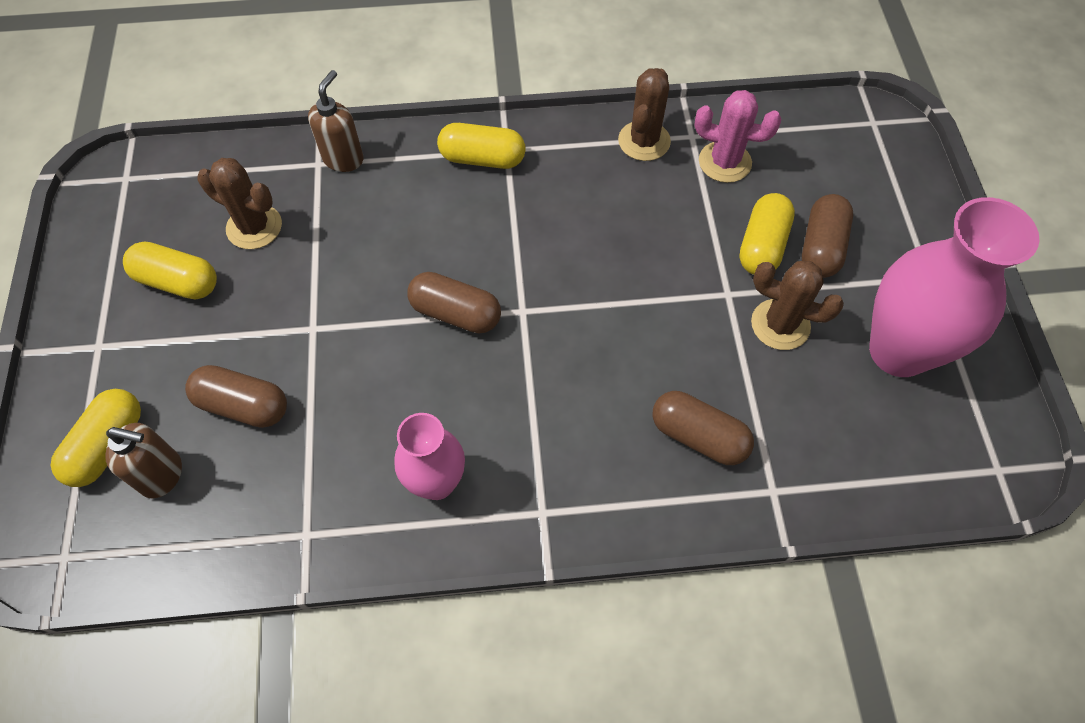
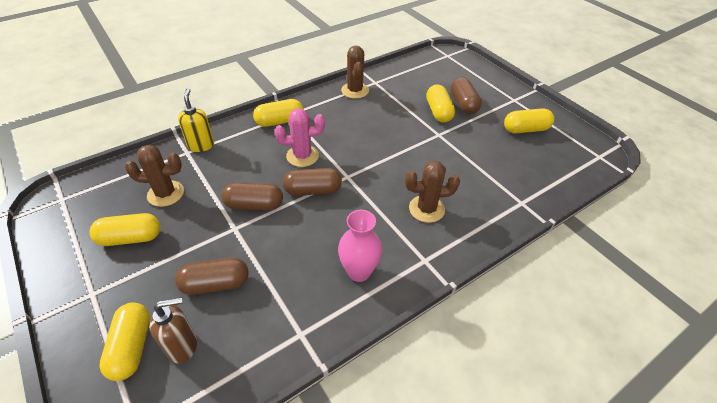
camera: 30 degrees left, 15 degrees down
(343, 159) = (201, 145): brown soap dispenser -> yellow soap dispenser
(698, 436) = (472, 195): brown capsule -> brown capsule (254, 205)
(724, 162) = (397, 87): pink cactus -> pink cactus (302, 156)
(780, 325) = (470, 138): brown cactus -> brown cactus (426, 209)
(898, 351) = (525, 129): pink vase -> yellow capsule

